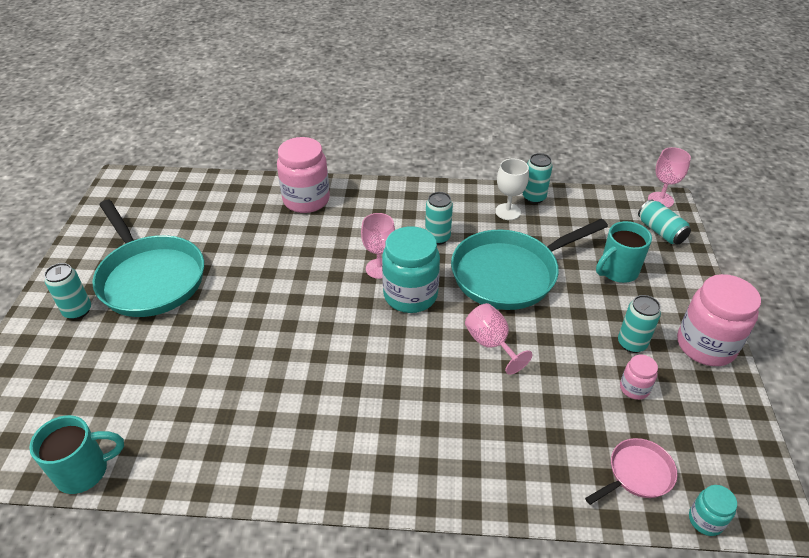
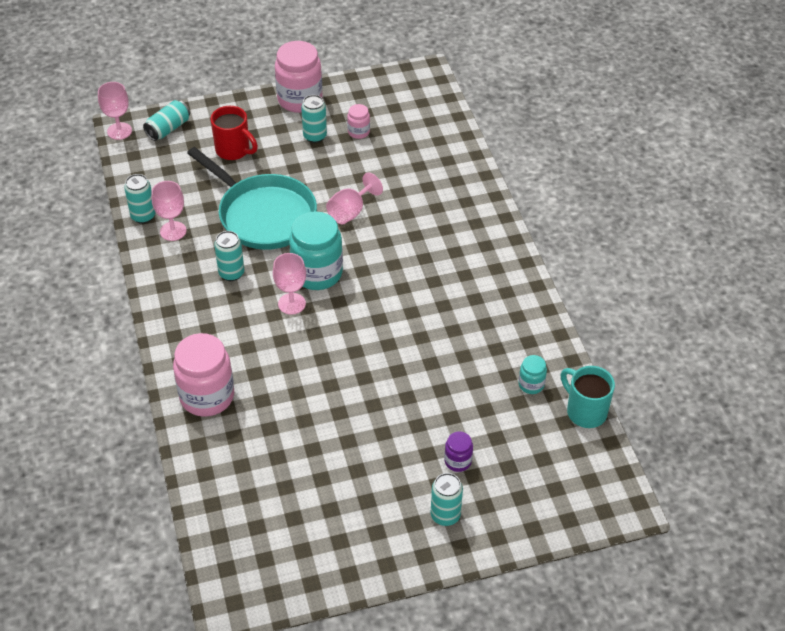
camera: 110 degrees left, 5 degrees up
(120, 337) = (458, 461): none -> purple jar
(150, 278) = (377, 479): turquoise pan -> none
(508, 212) = (173, 231): white goblet -> pink goblet
(617, 271) = (234, 150): turquoise mug -> red mug
(637, 474) = (429, 126): pink pan -> none
(705, 520) = (446, 97): turquoise jar -> turquoise jar (531, 384)

